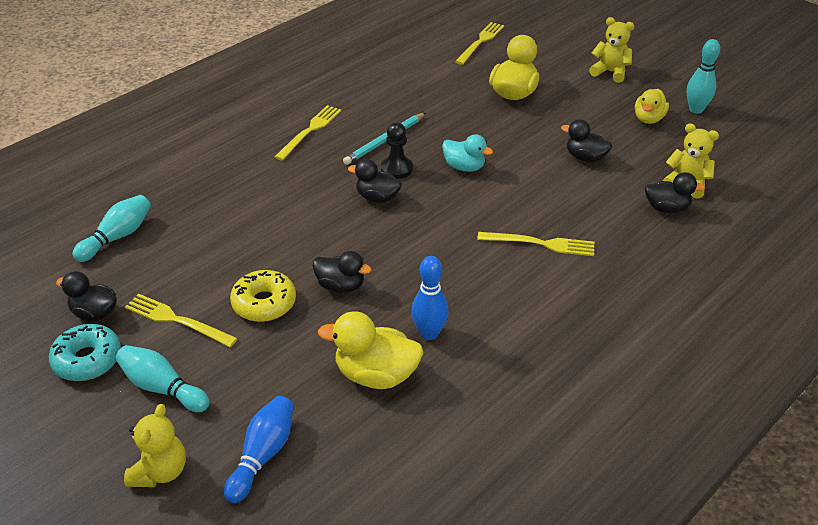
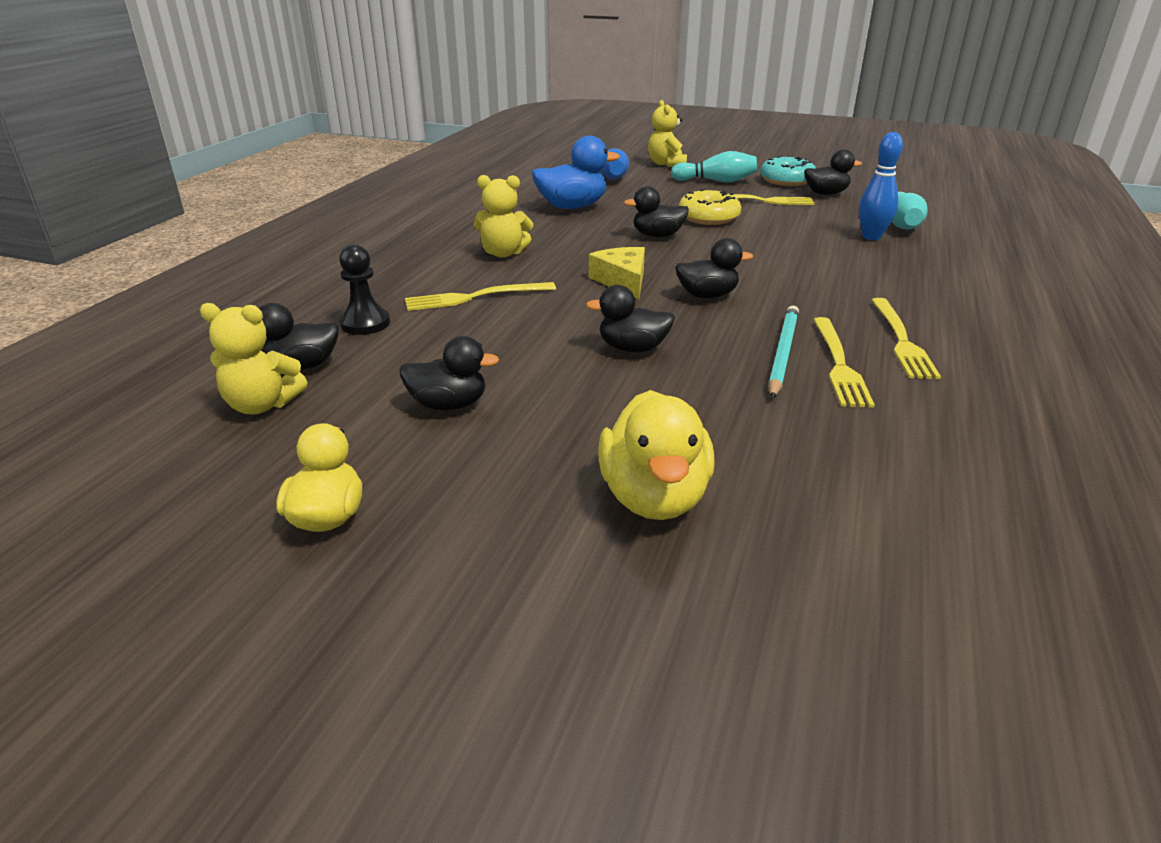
camera: 155 degrees right, 10 degrees down
(376, 375) = (572, 207): yellow duck -> blue duck
(396, 169) = (722, 326): black pawn -> black pawn (365, 323)
(422, 230) = (622, 281): none -> yellow cheese
(429, 333) = (548, 228): blue bowling pin -> blue bowling pin (871, 237)
(464, 167) = (632, 348): turquoise duck -> black duck
(480, 42) = (876, 647): yellow fork -> yellow fork (838, 364)
(610, 72) = (444, 646): yellow teddy bear -> yellow teddy bear (503, 253)
(696, 109) = (198, 579): turquoise bowling pin -> none

